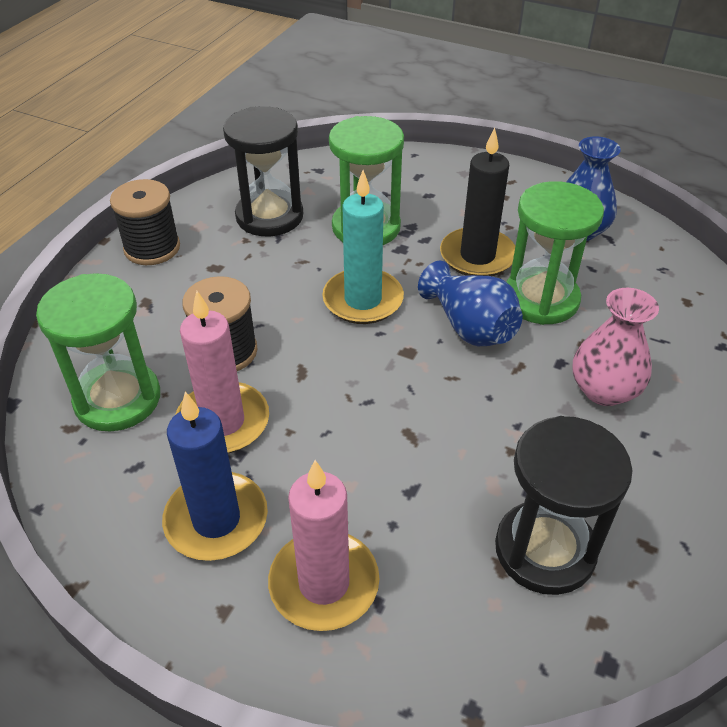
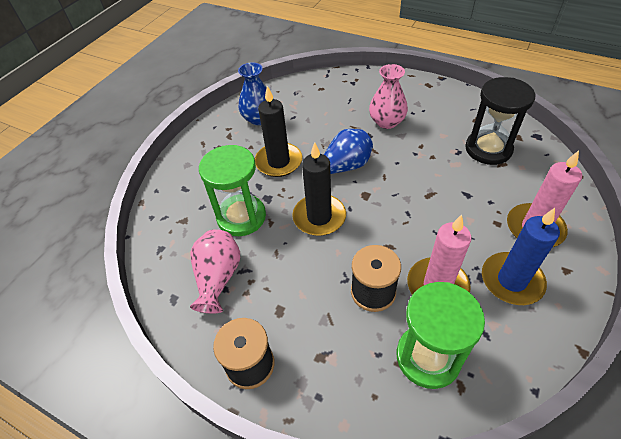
camera: 85 degrees left, 5 degrees up
(269, 216) = (218, 278): black hourglass -> pink vase
(363, 300) = (319, 217): turquoise candle -> black candle
(541, 299) = (319, 138): green hourglass -> none

